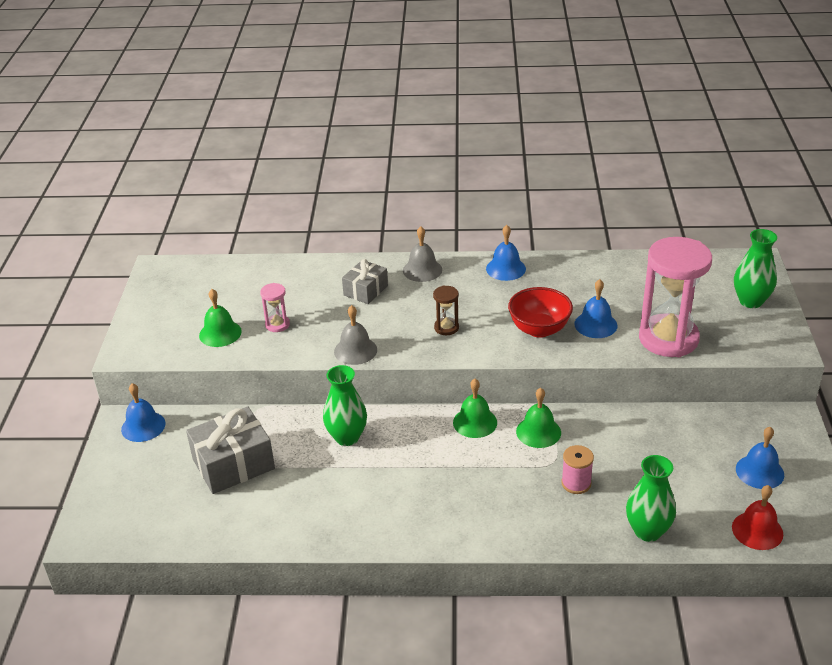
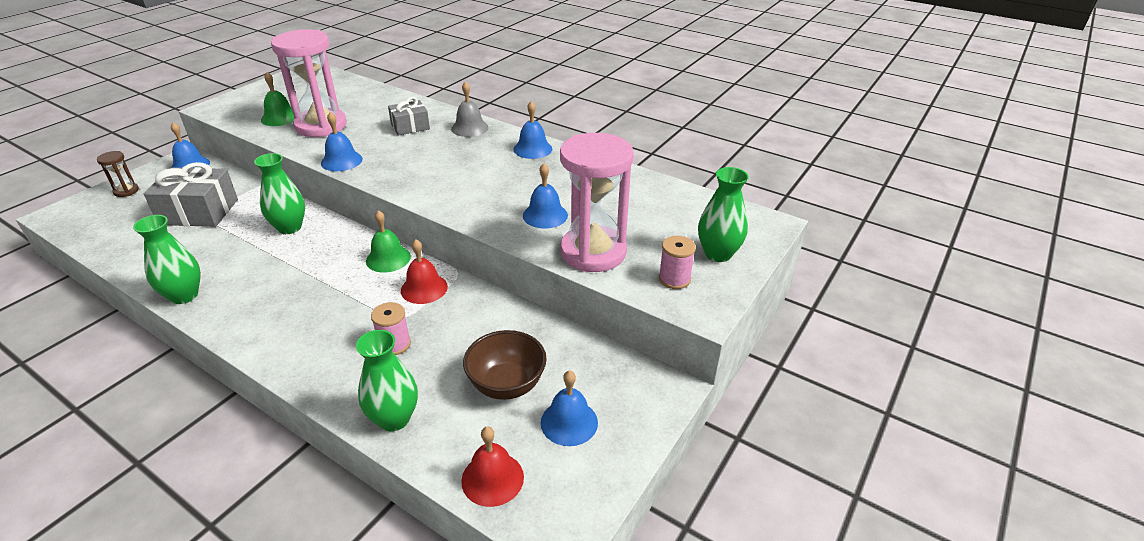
camera: 30 degrees right, 0 degrees up
(277, 325) = (321, 126): pink hourglass -> pink hourglass, size x2.32
(347, 536) = (184, 295): none -> green vase
(355, 350) = (341, 161): grey bell -> blue bell
(446, 328) = (426, 171): brown hourglass -> brown hourglass (126, 191)
(538, 432) = (424, 288): green bell -> red bell
(539, 329) = (493, 200): red bowl -> none
(691, 469) = (507, 385): none -> brown bowl
(745, 334) = (674, 279): none -> pink spool

